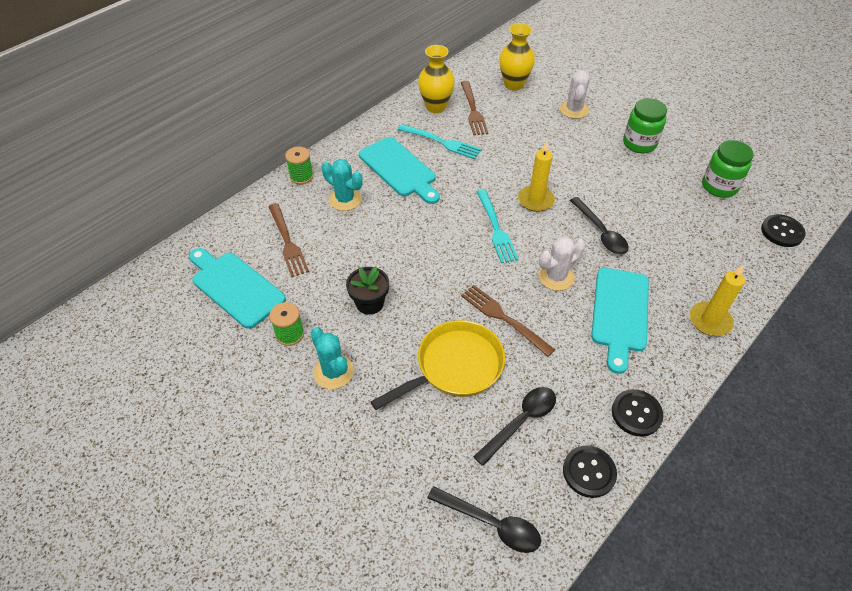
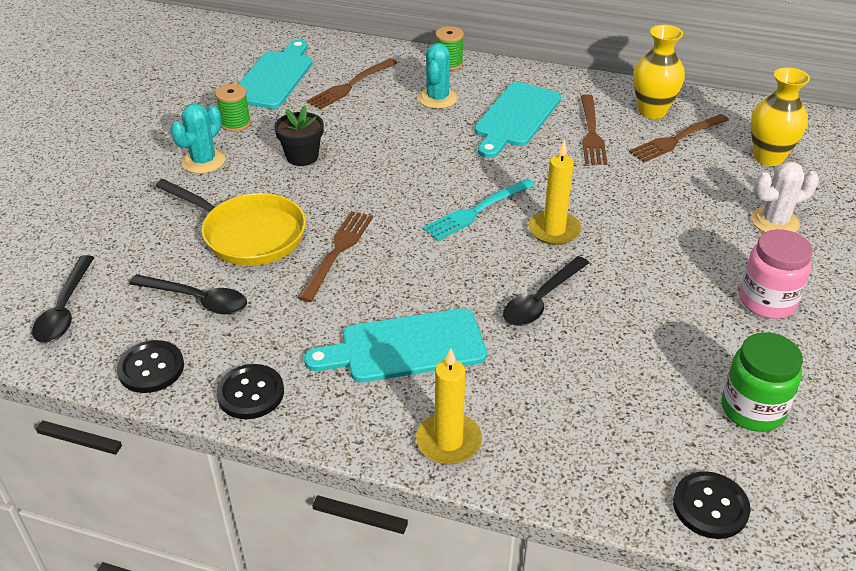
camera: 65 degrees right, 10 degrees down
(442, 142) = (591, 133): turquoise fork -> brown fork
(556, 277) = (431, 278): white cactus -> none
(639, 143) = (767, 301): green jar -> pink jar

